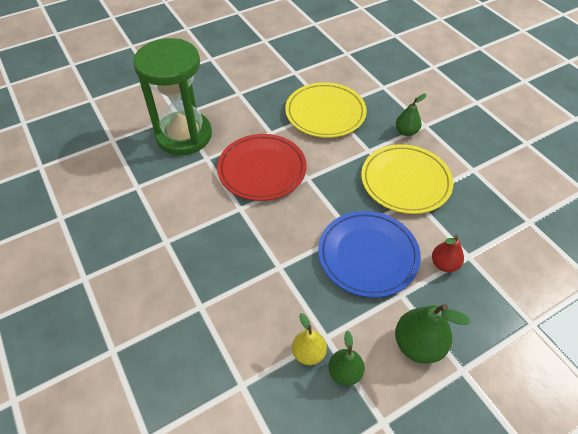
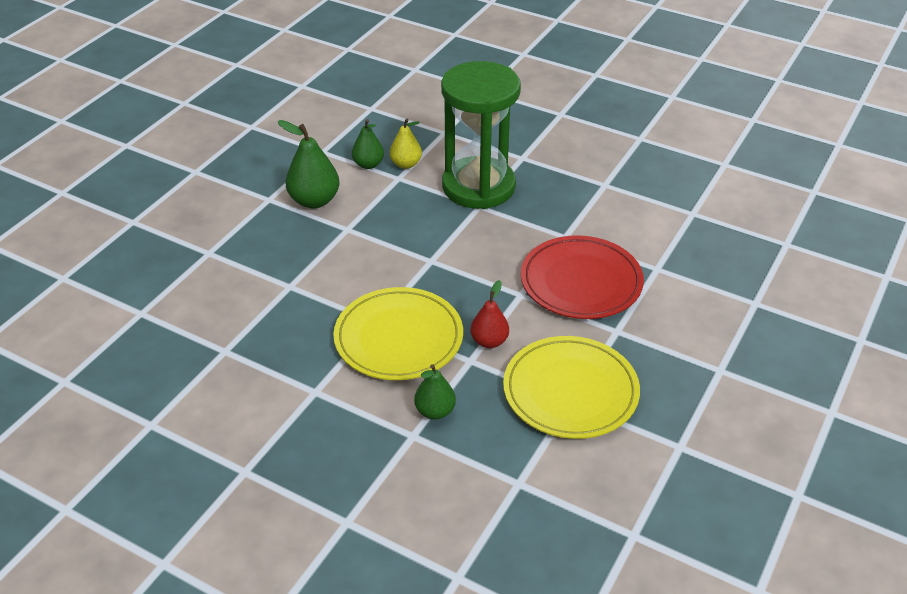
camera: 150 degrees right, 10 degrees down
(184, 135) = (715, 282): green hourglass -> green hourglass (478, 186)
(368, 255) = (398, 246): blue plate -> none
(444, 264) = (314, 268): red pear -> red pear (489, 341)

